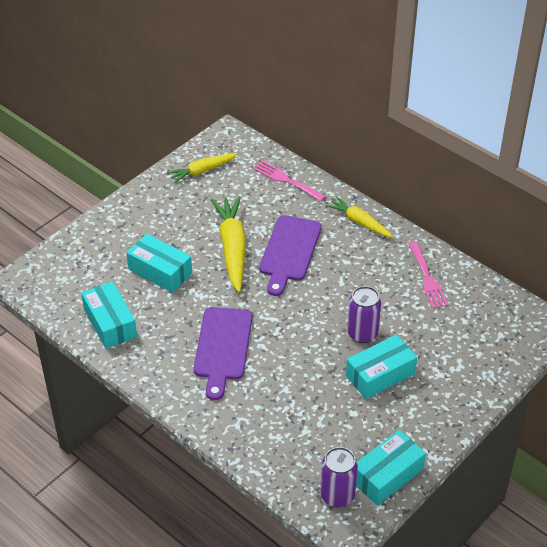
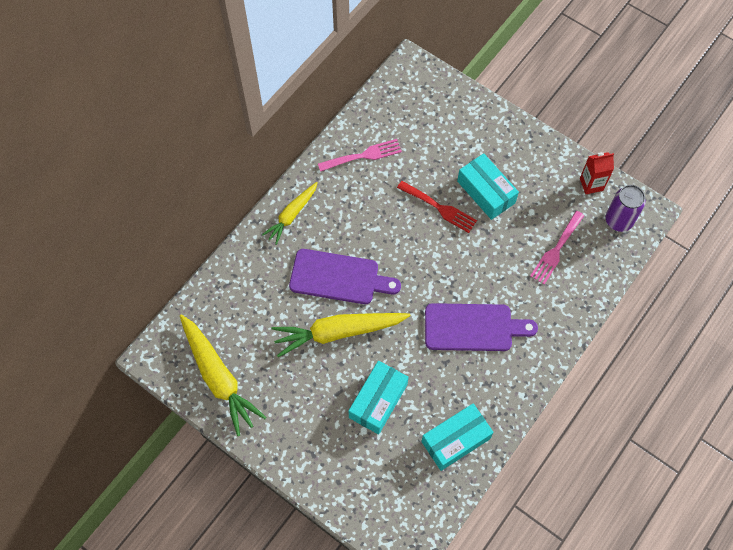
camera: 95 degrees left, 20 degrees up
(202, 171) = (219, 377): yellow carrot -> yellow carrot, size x1.65
(286, 180) = (231, 288): pink fork -> pink fork (556, 250)
(362, 333) = (439, 208): purple can -> red fork
(387, 475) = (591, 184): turquoise box -> red carton

